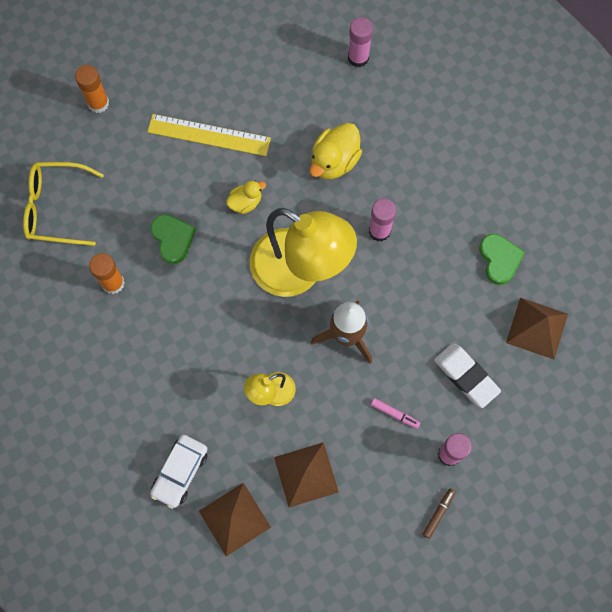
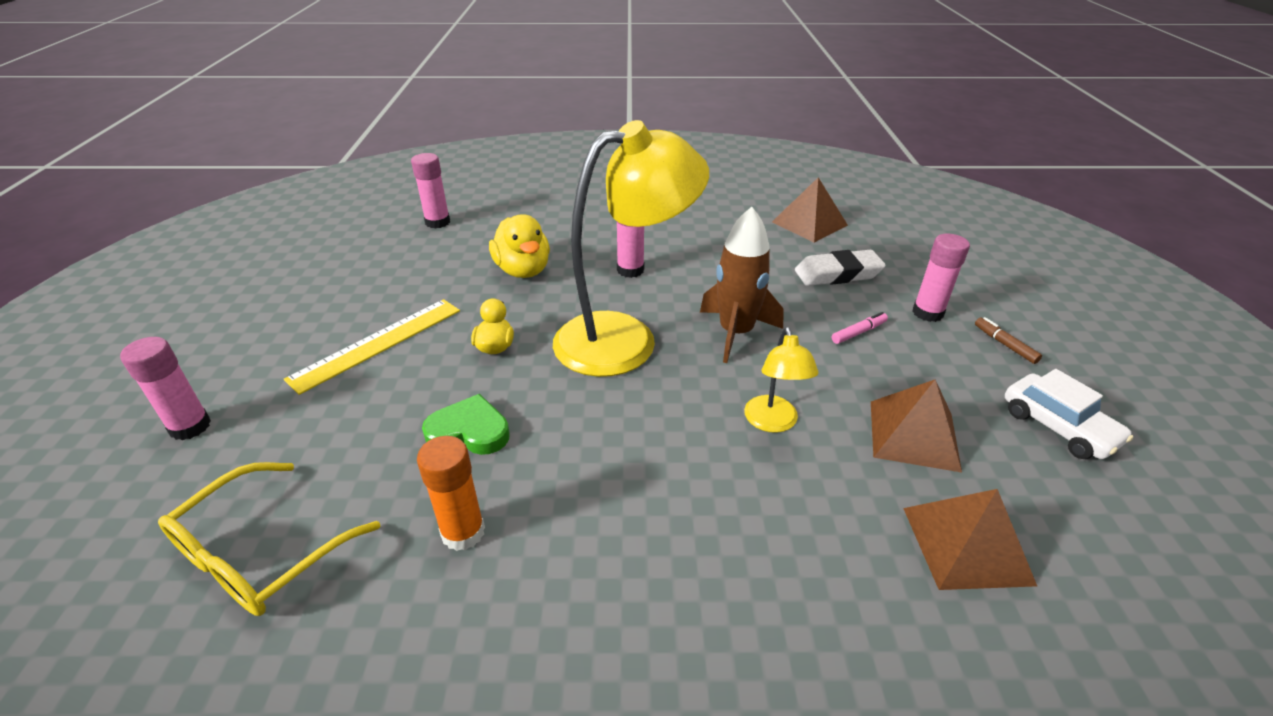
camera: 60 degrees left, 35 degrees down
(98, 103) = (190, 426): orange glue stick -> pink glue stick
(180, 472) = (855, 586): white car -> white car (1058, 427)
(499, 259) = (724, 220): green heart -> none

